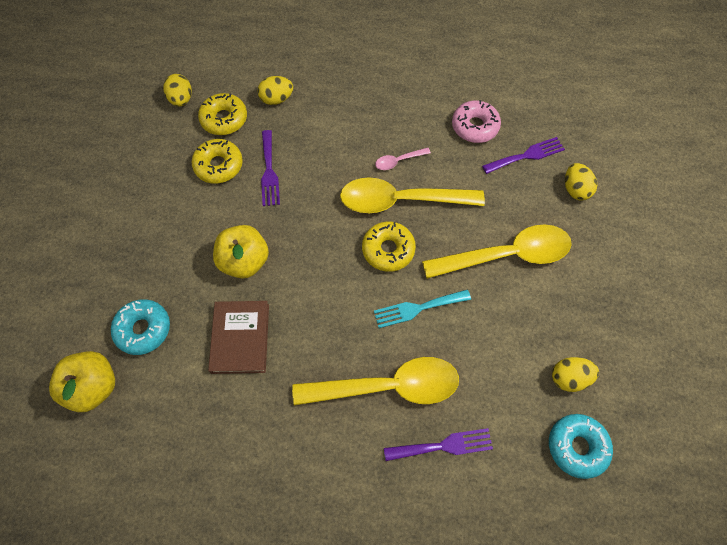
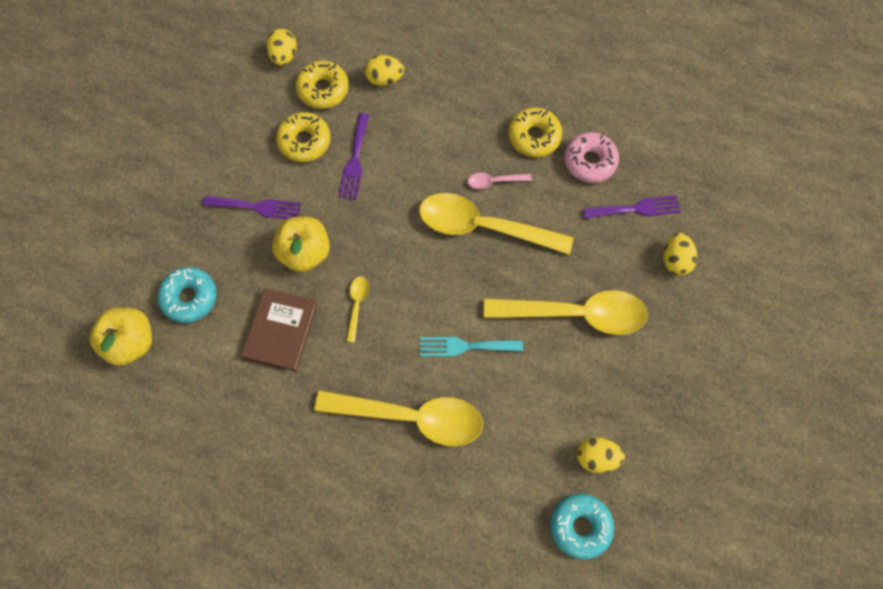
camera: 15 degrees right, 5 degrees up
(306, 296) = (357, 305): none -> yellow spoon
(388, 250) = (454, 277): yellow donut -> yellow donut (534, 137)
(443, 446) = (448, 489): purple fork -> purple fork (257, 207)

